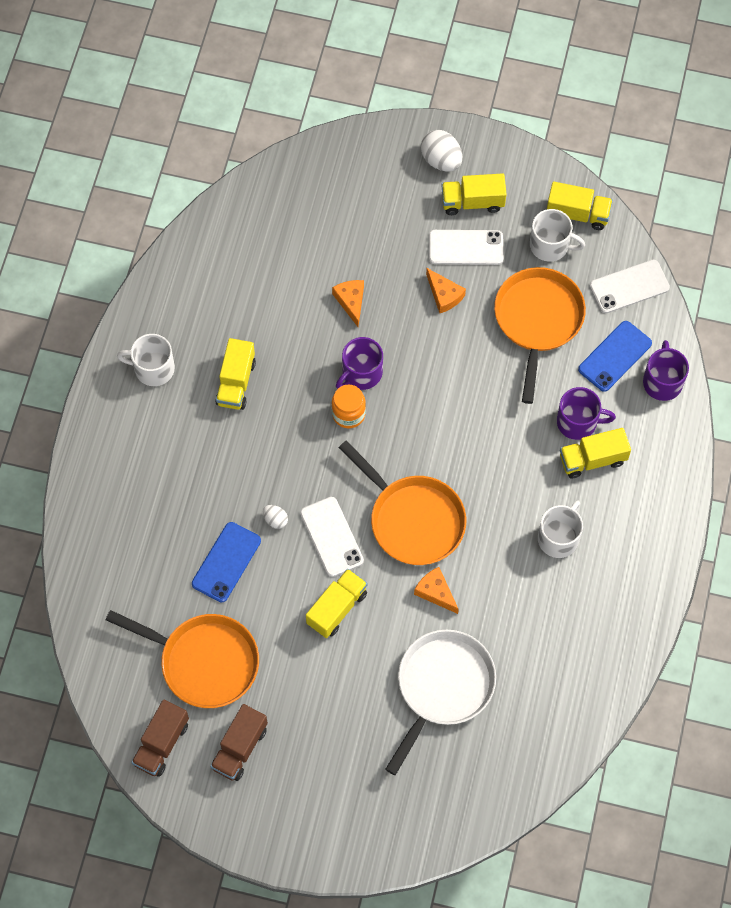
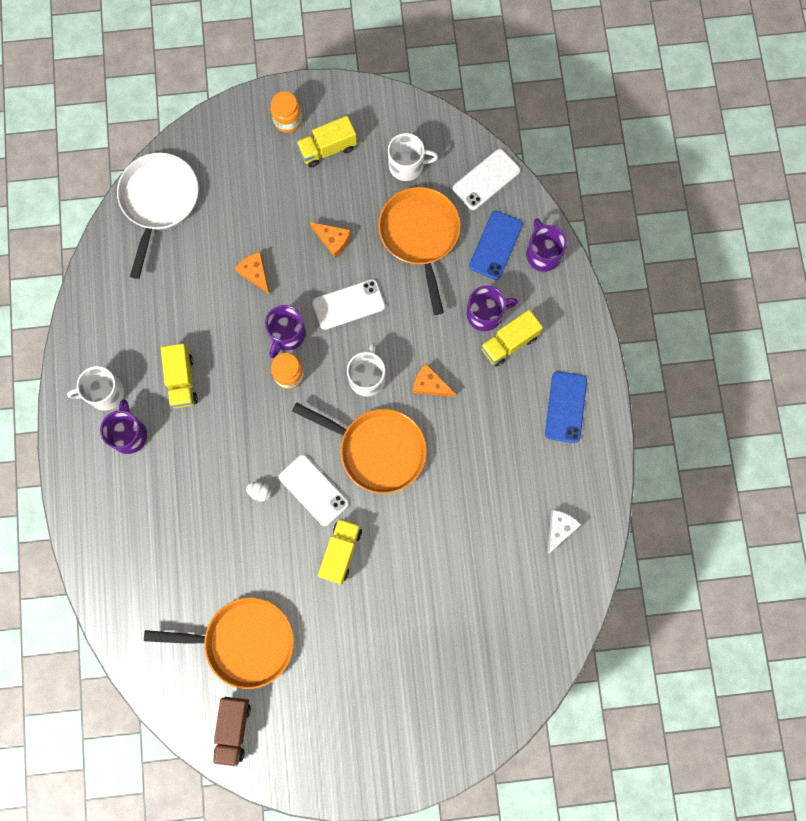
camera: 20 degrees left, 10 degrees up
(163, 417) = (129, 434): none -> purple mug
(226, 562) = (231, 545): blue phone -> blue phone (565, 407)
(240, 748) = (302, 708): brown truck -> none
(435, 592) = (419, 507): orange cheese -> orange cheese (430, 385)
(441, 160) = (288, 120): white egg -> orange jar
(442, 687) = (455, 589): white pan -> white pan (159, 201)
(466, 247) = (336, 191): white phone -> white phone (348, 304)
(559, 538) = (505, 422): white mug -> white mug (367, 377)
(576, 665) = (559, 529): none -> white cheese
(577, 214) = (420, 130): yellow truck -> none

